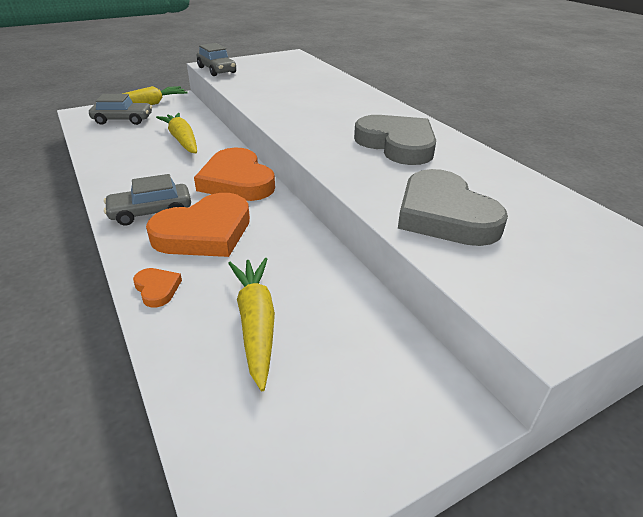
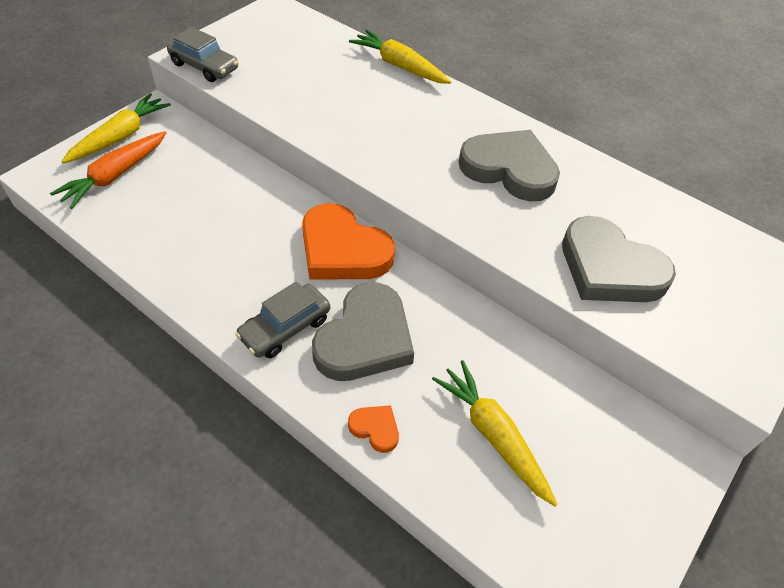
camera: 25 degrees left, 15 degrees up
(123, 120) = (115, 175): grey car -> orange carrot
(182, 140) = (225, 195): yellow carrot -> yellow carrot (399, 66)
(204, 232) = (365, 338): orange heart -> grey heart

